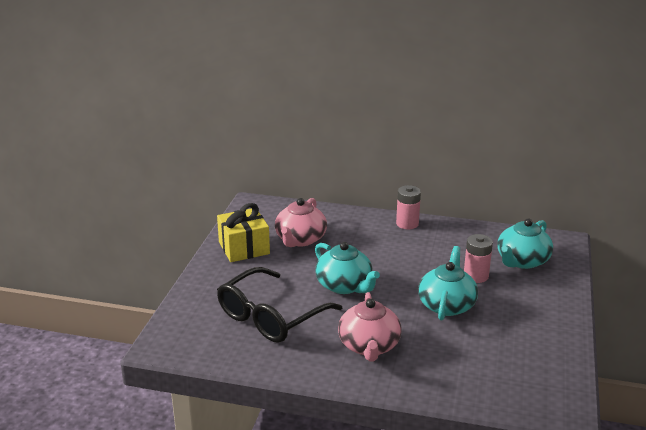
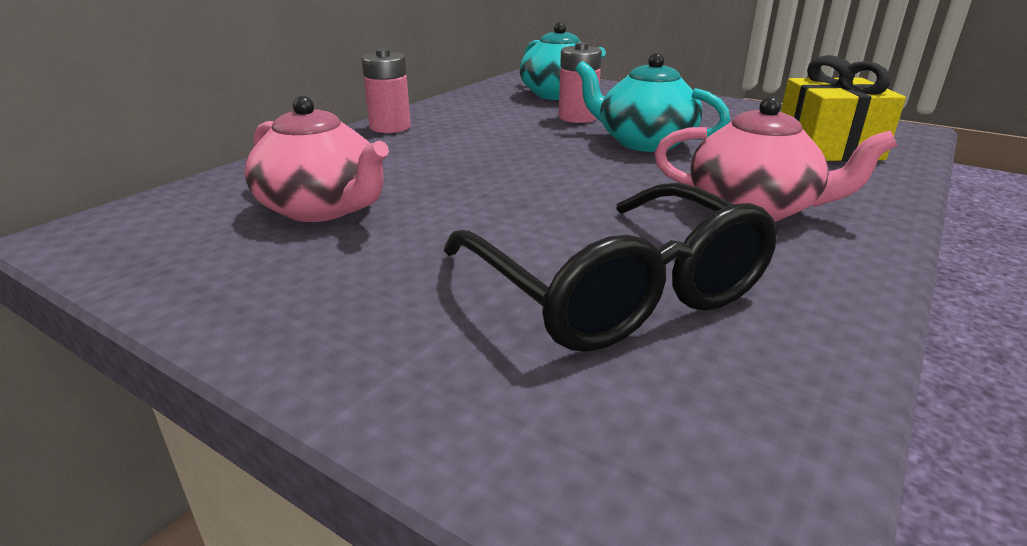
camera: 70 degrees left, 0 degrees up
(244, 248) = (267, 278): yellow gift -> yellow gift (828, 148)
(344, 285) = (539, 196): turquoise teapot -> none

